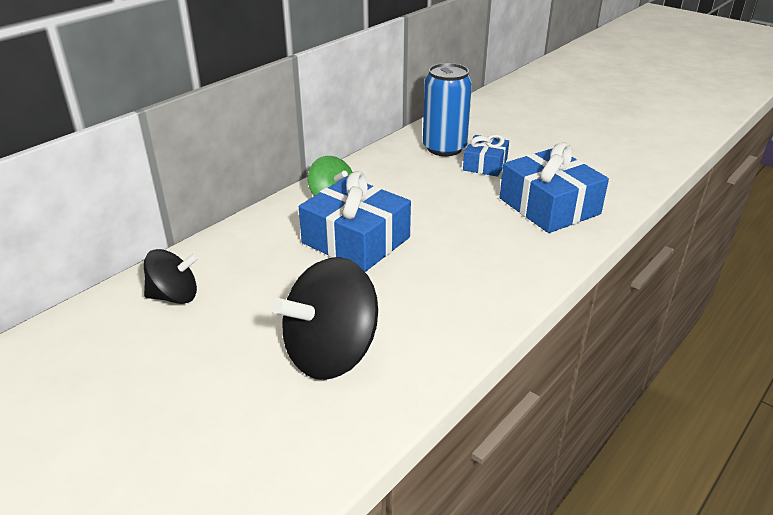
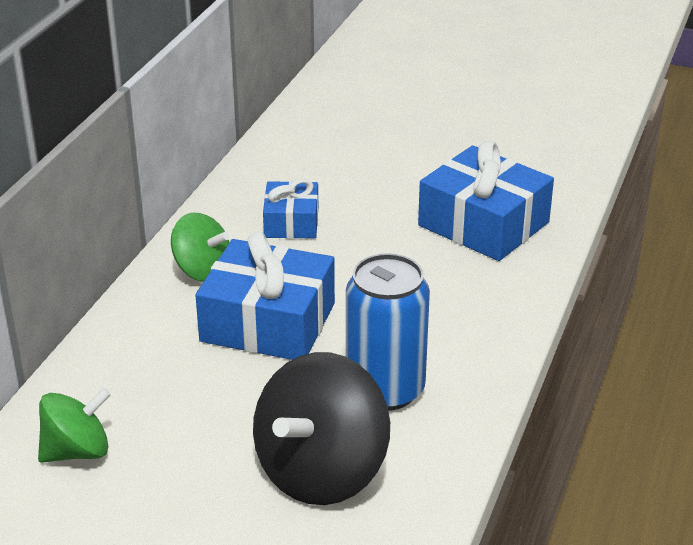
camera: 20 degrees left, 0 degrees up
(175, 296) = (77, 451): black spinning top -> green spinning top
(444, 148) = (311, 165): blue can -> blue can (385, 390)
(485, 164) = (377, 180): blue gift -> blue gift (291, 222)

